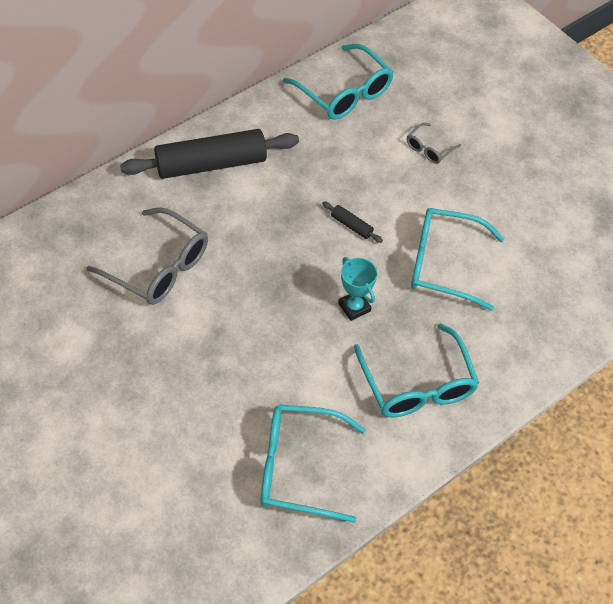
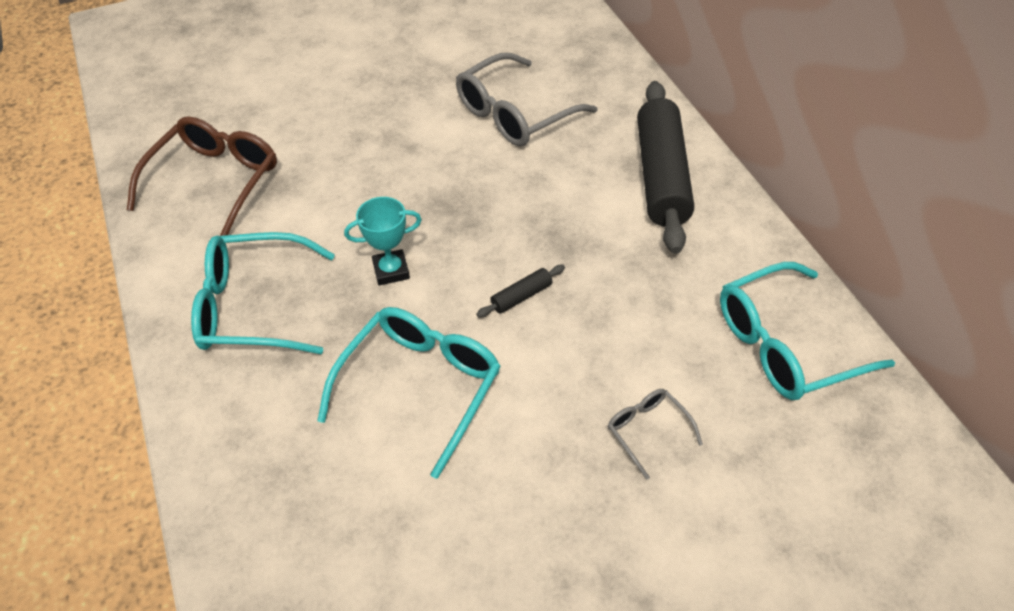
camera: 110 degrees right, 5 degrees down
(298, 467) = (215, 181): turquoise glasses -> brown glasses

